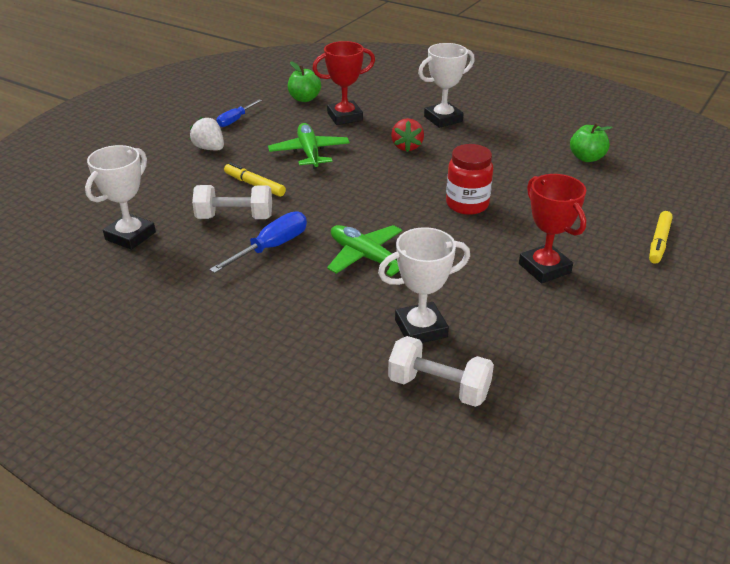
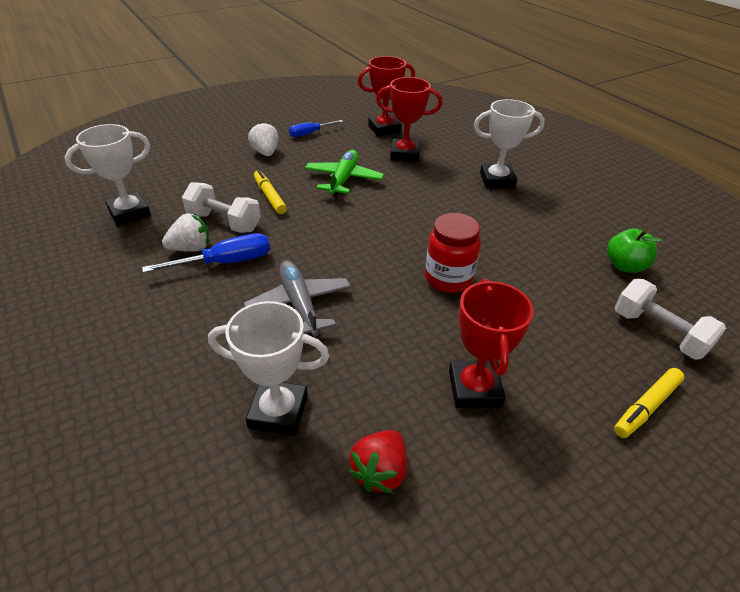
camera: 25 degrees right, 5 degrees up
(227, 246) = (191, 248): none -> white strawberry
(304, 99) = (384, 129): green apple -> red trophy
(367, 257) = (299, 304): green plane -> grey plane
(407, 147) = (438, 198): red strawberry -> red strawberry (380, 471)
(439, 387) = (230, 501): white dumbbell -> white dumbbell (658, 333)

